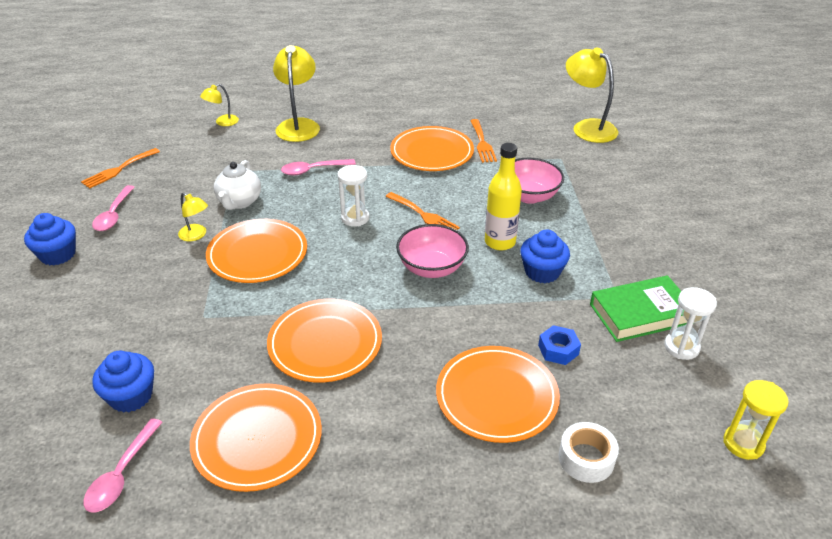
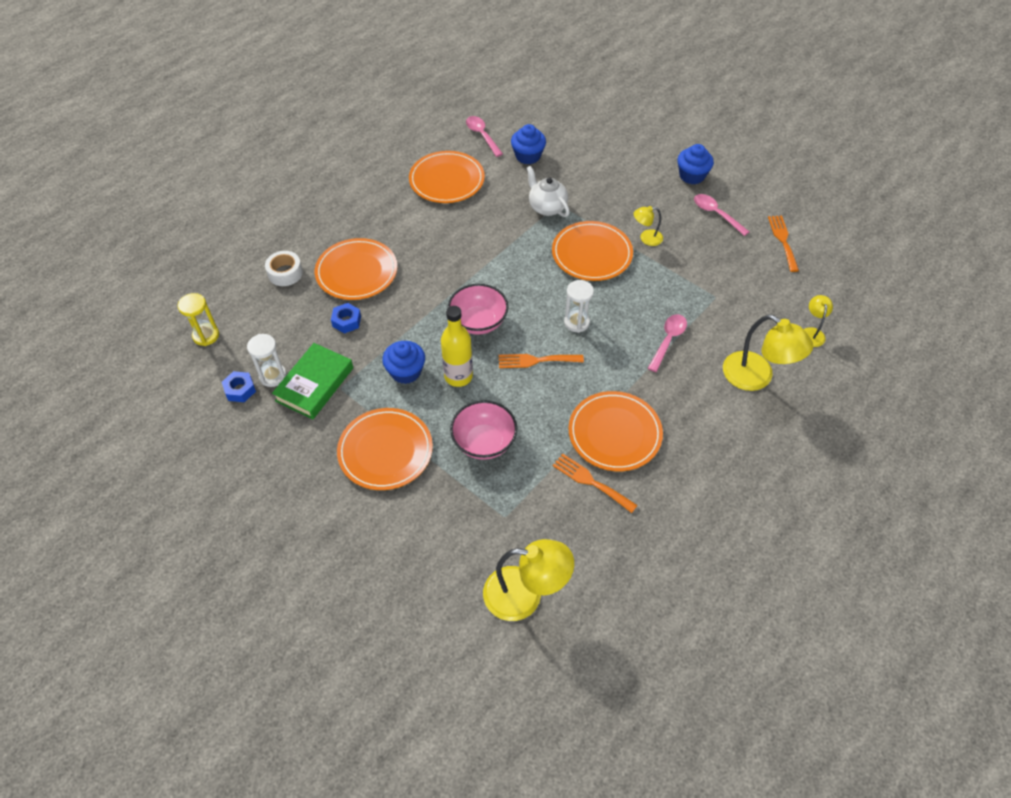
camera: 135 degrees right, 15 degrees up
(239, 202) = (666, 277): white teapot -> white teapot (547, 207)
(325, 343) = (477, 236): orange plate -> orange plate (385, 451)
(727, 356) = (240, 390): none -> blue nut

